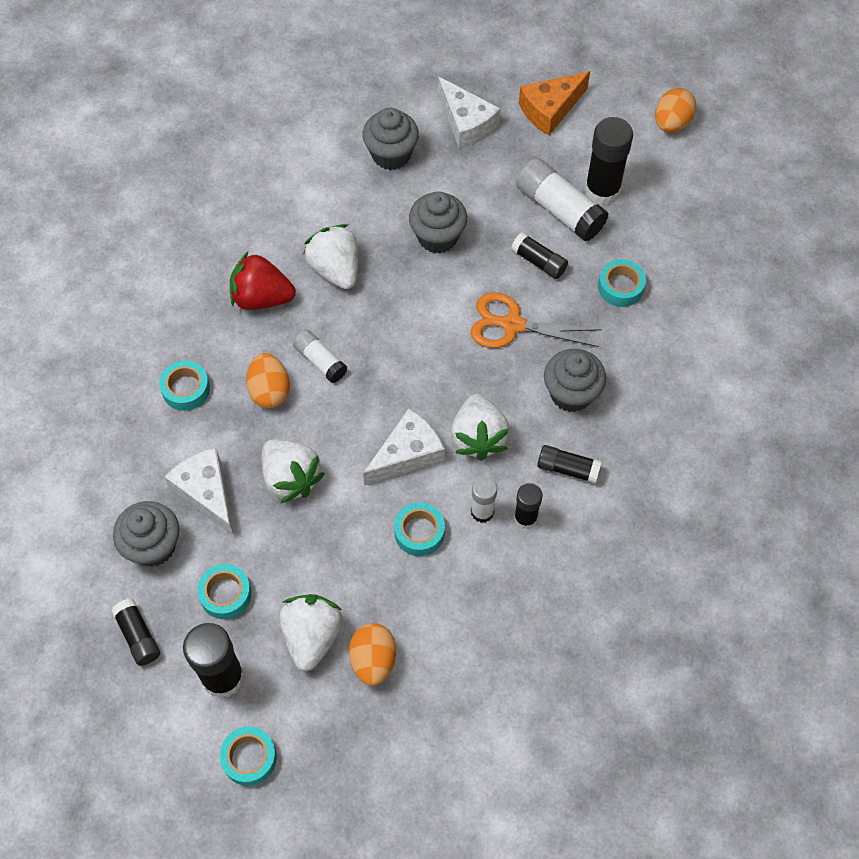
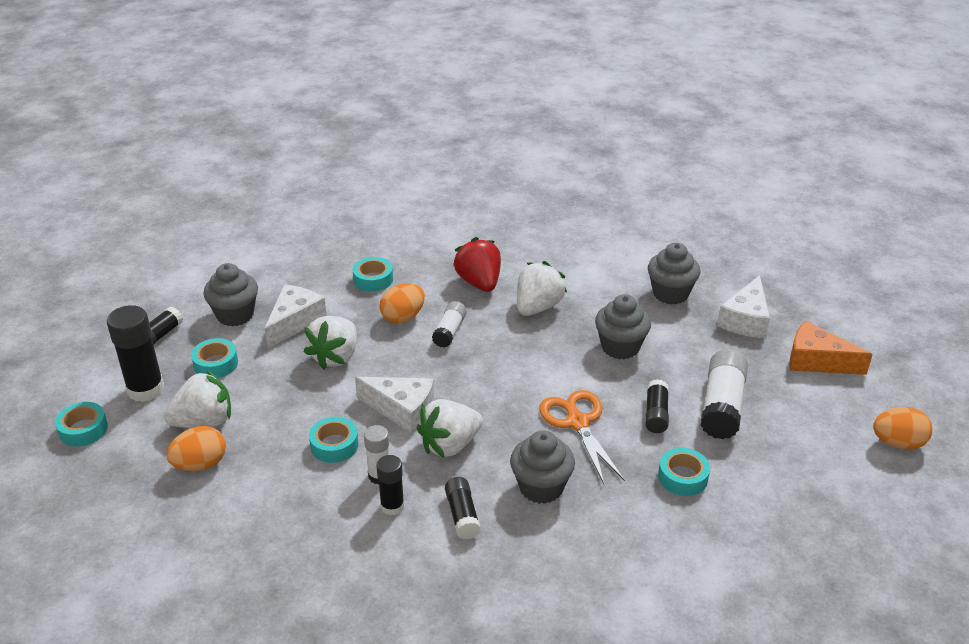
camera: 60 degrees right, 25 degrees down
(602, 190) = (771, 425): black glue stick -> none

